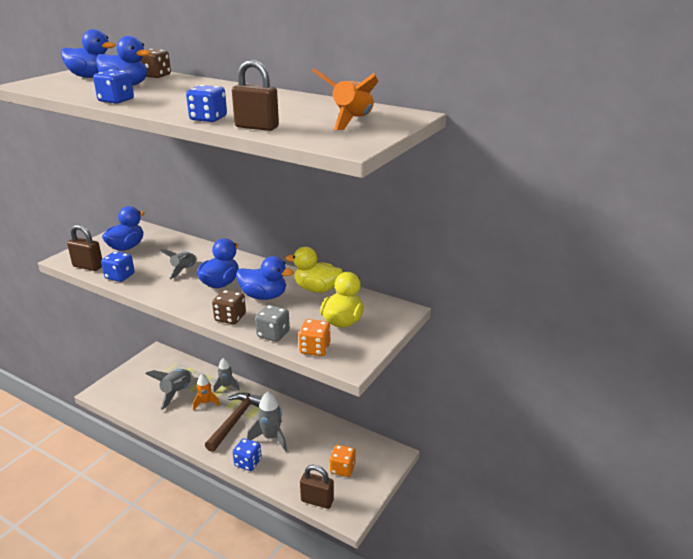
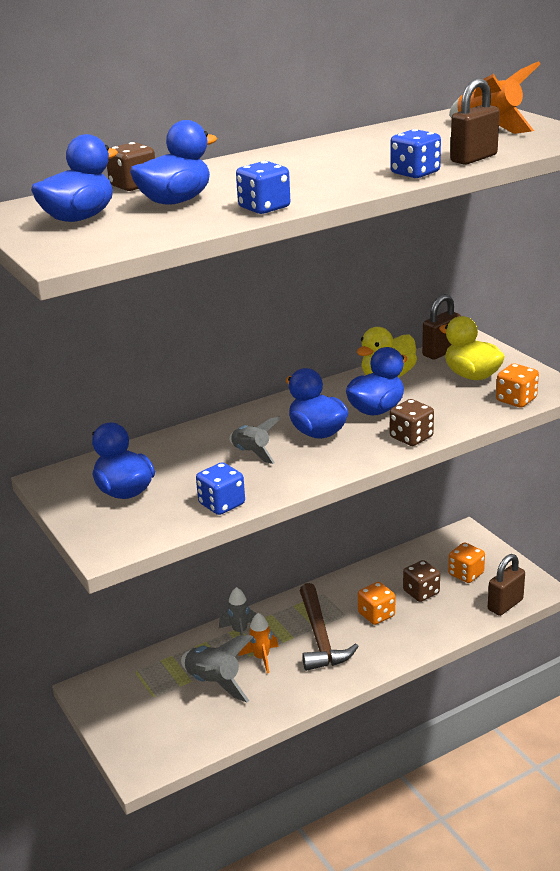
camera: 60 degrees left, 0 degrees up
(88, 266) = (158, 529): brown padlock -> brown padlock (441, 352)
(236, 420) = (320, 637): brown hammer -> brown hammer turned 150 degrees counterclockwise
(248, 462) = (409, 643): blue dice -> none
(271, 437) = (376, 615): grey rocket -> orange dice
(273, 334) = (469, 417): grey dice -> none
(307, 452) = (421, 592): none -> brown dice

